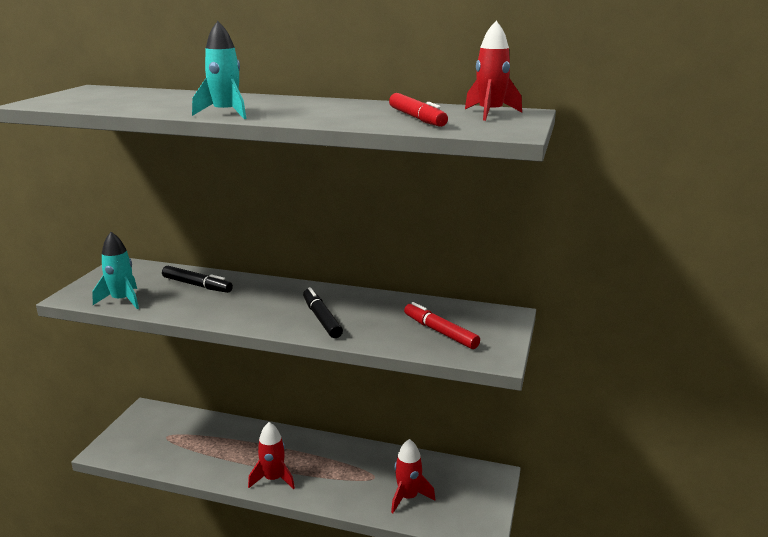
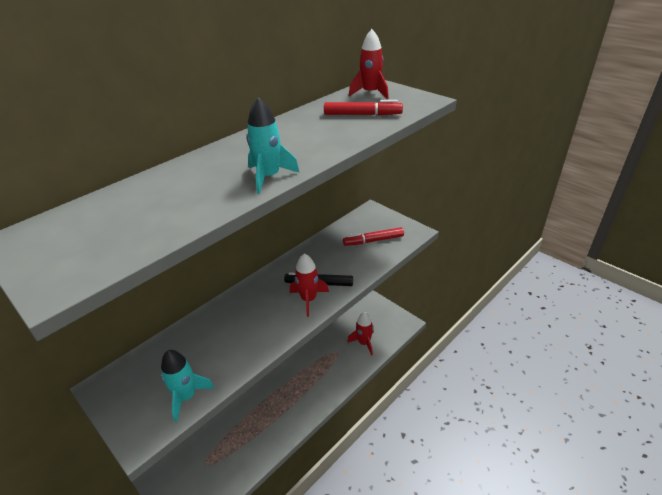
camera: 60 degrees left, 15 degrees up
(197, 285) = (203, 338): black marker -> none
(273, 479) = (305, 405): red rocket -> red rocket (308, 299)

